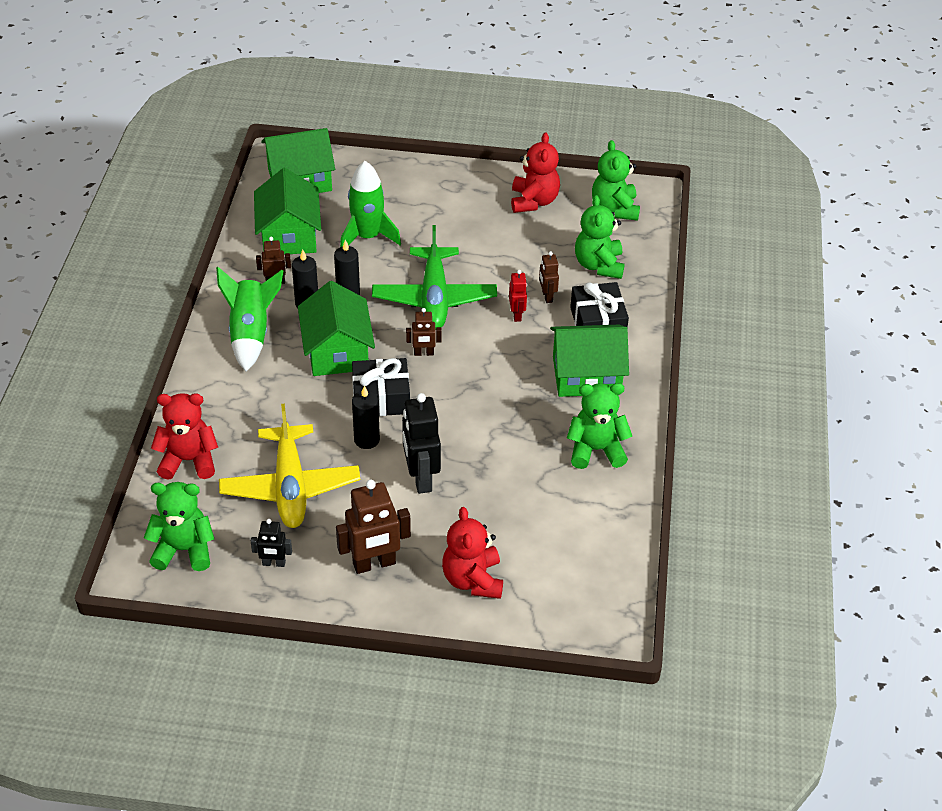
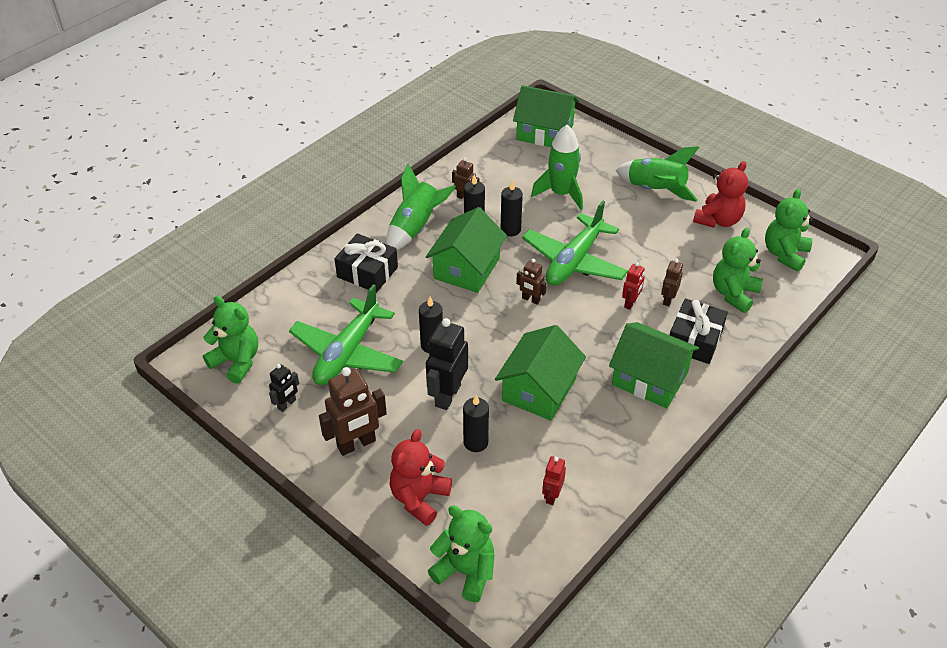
camera: 35 degrees right, 0 degrees up
(189, 460) = (295, 298): red teddy bear -> none
(274, 563) = (287, 404): black robot -> black robot turned 90 degrees counterclockwise
(289, 235) = (503, 169): green house -> green house (539, 389)
(290, 486) = (347, 353): yellow plane -> green plane
(374, 564) = (356, 444): brown robot -> brown robot turned 45 degrees counterclockwise
(381, 398) = (469, 318): black gift -> black gift (367, 272)
(455, 196) = (655, 190): none -> green rocket
(482, 506) = (475, 442): none -> black candle
(584, 517) = (552, 495): none -> red robot
(596, 450) = (608, 444): green teddy bear -> green teddy bear (465, 571)

